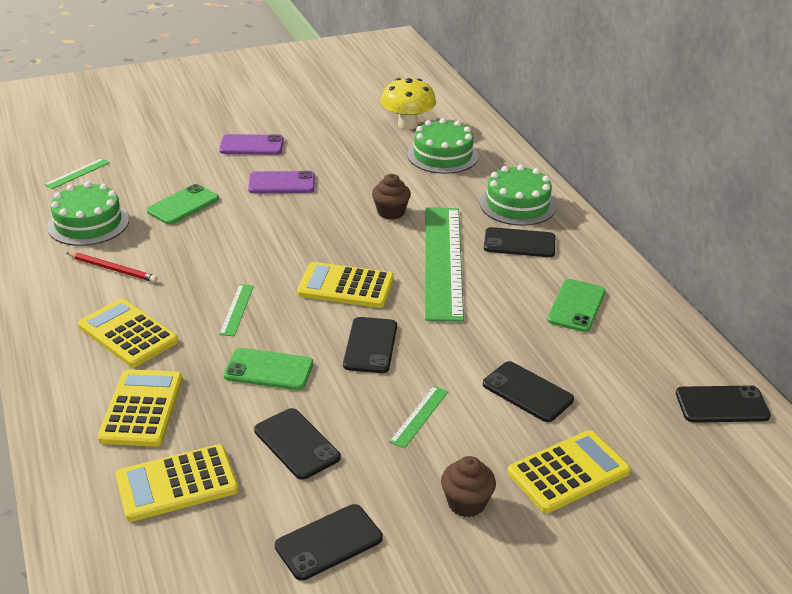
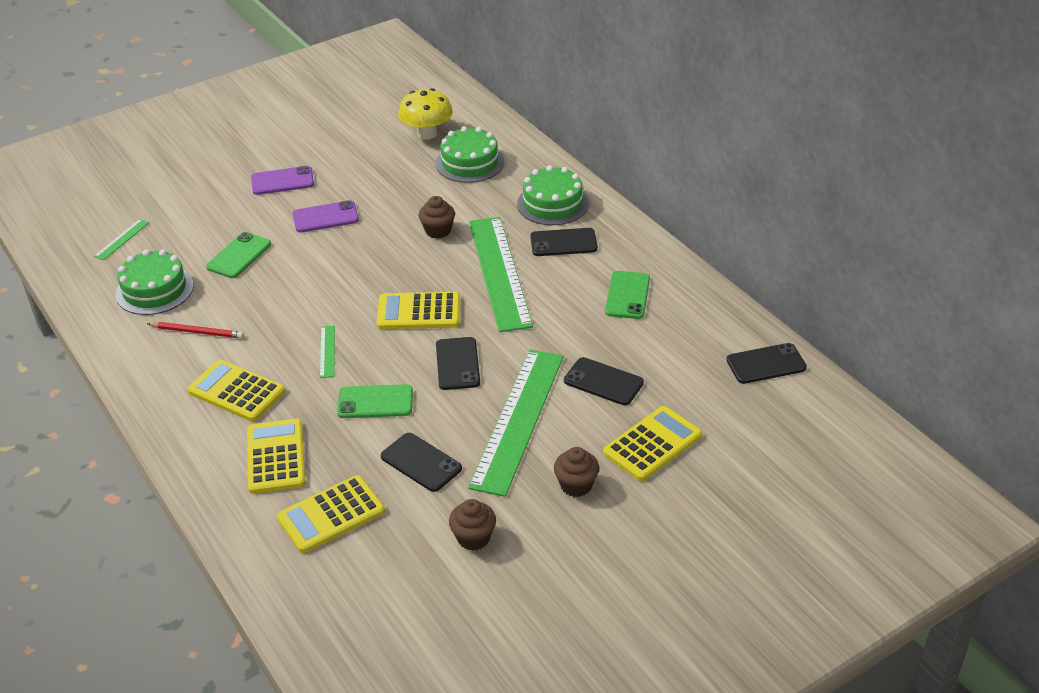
camera: 10 degrees left, 5 degrees up
(329, 542) = (473, 538): black phone -> brown cupcake
(419, 416) = (517, 419): green ruler -> green ruler, size x2.49

